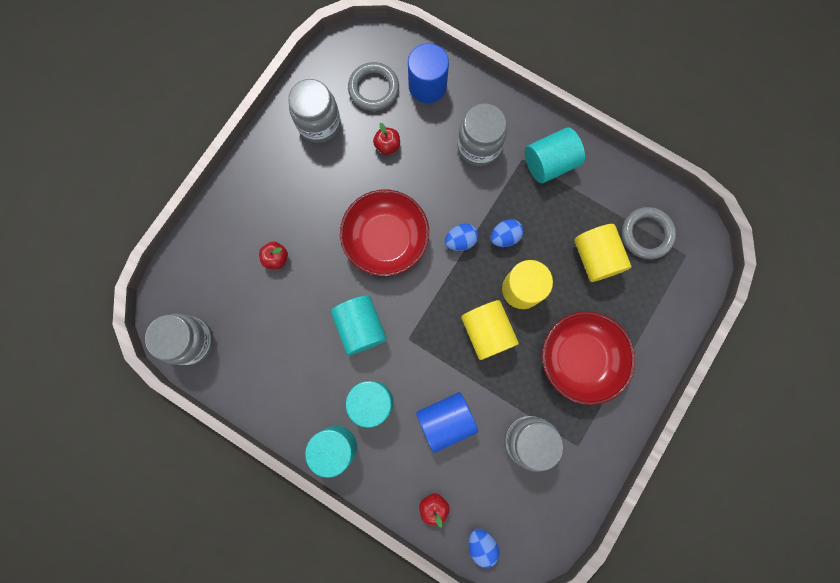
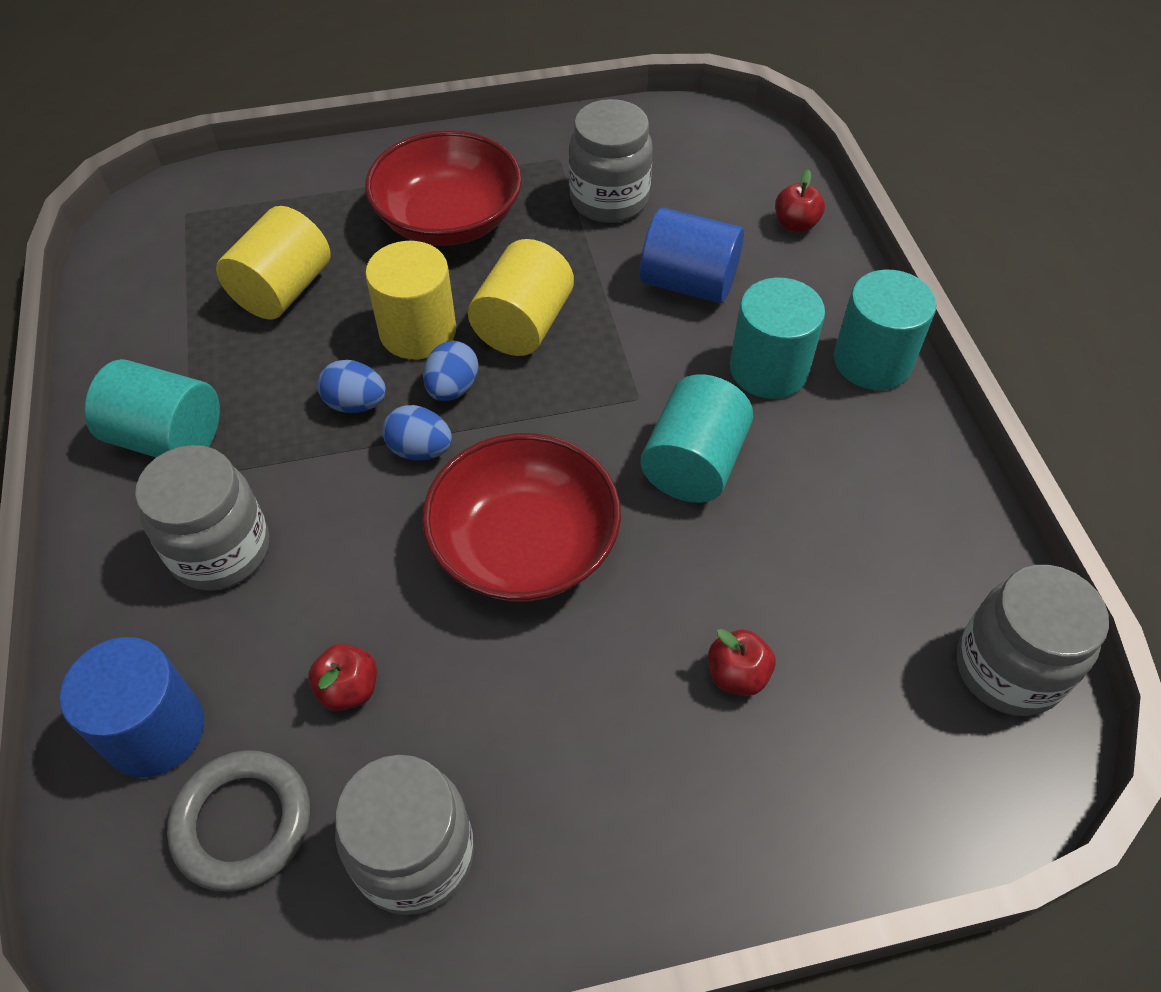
camera: 135 degrees left, 25 degrees down
(481, 543) = (772, 162): blue egg -> blue egg (452, 388)
(646, 234) = (191, 264): grey ring -> none

